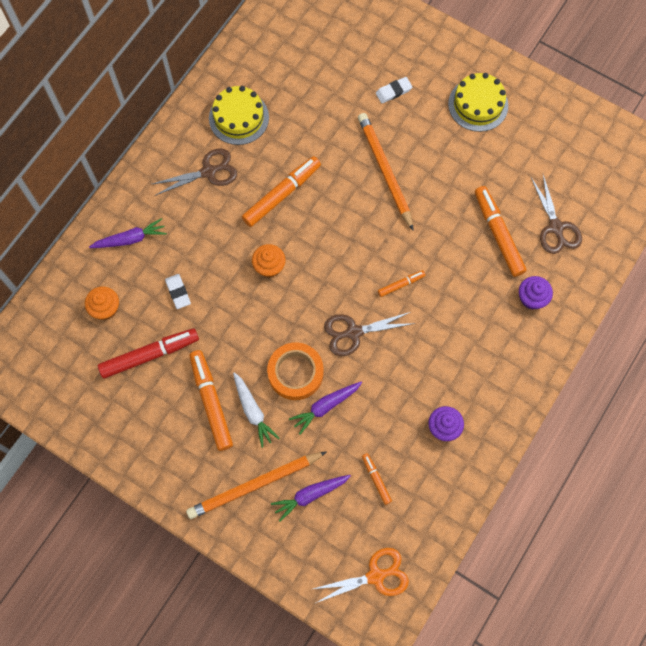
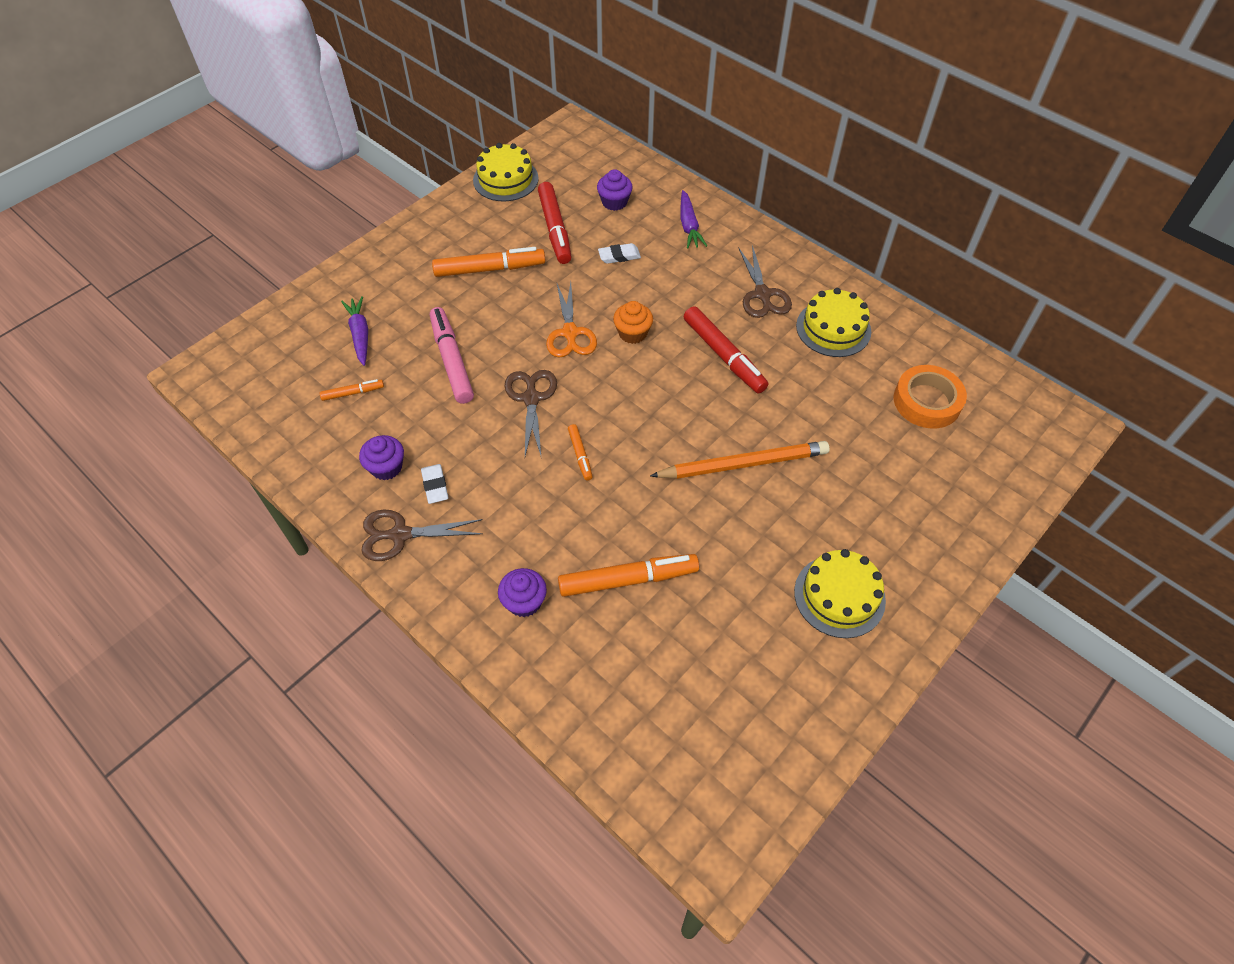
camera: 100 degrees right, 15 degrees down
(82, 417) = (505, 179): none -> yellow cake
(105, 308) = (614, 202): orange cupcake -> purple cupcake
(253, 411) = (468, 300): white carrot -> none
(254, 485) = (389, 292): orange pencil -> none
(281, 194) = (724, 355): orange marker -> red marker
(295, 373) = (499, 340): orange tape -> orange tape (927, 401)
(325, 406) = (451, 360): purple carrot -> pink marker
(376, 576) = (251, 377): orange scissors -> orange scissors (570, 333)
(393, 91) = (865, 493): white eraser -> white eraser (435, 485)
(556, 228) = (623, 659): brown scissors -> brown scissors (400, 535)

